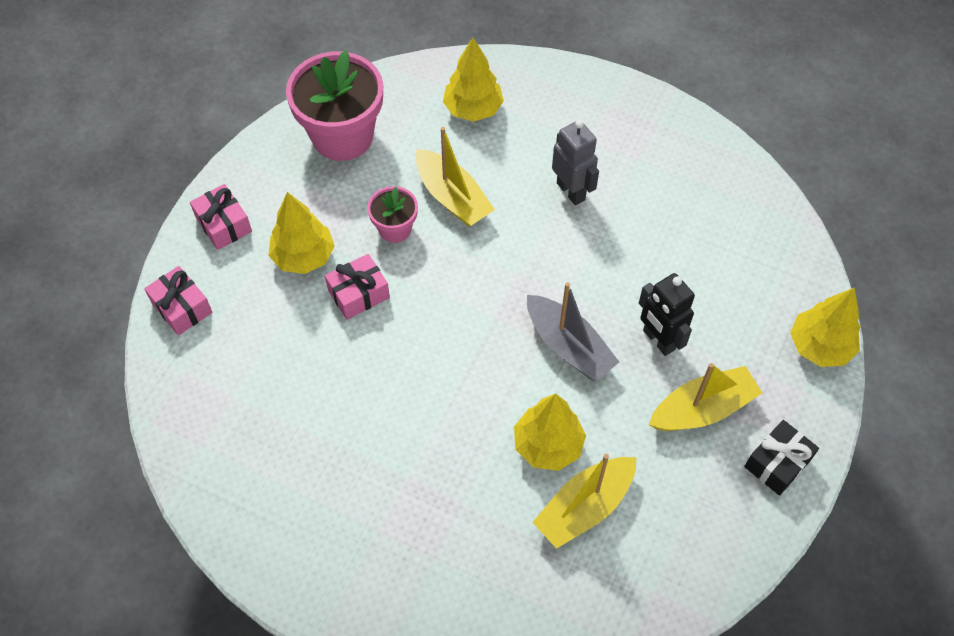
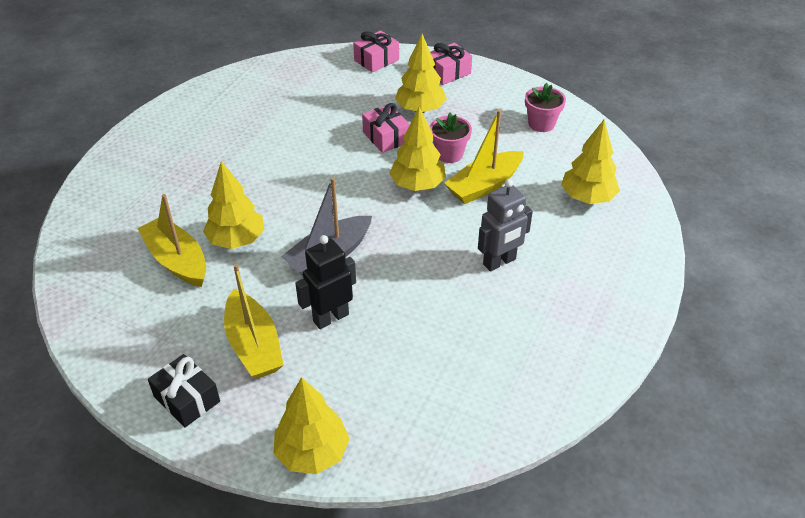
camera: 90 degrees right, 15 degrees down
(342, 136) = (541, 124): pink flower pot -> pink flower pot, size x0.51
(451, 261) = (417, 185): none -> yellow tree

